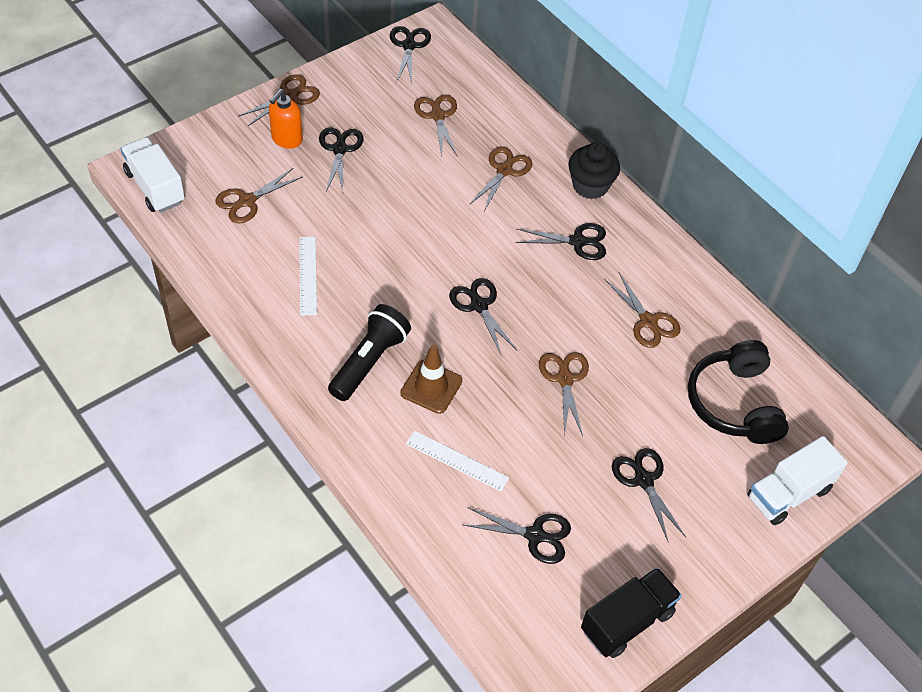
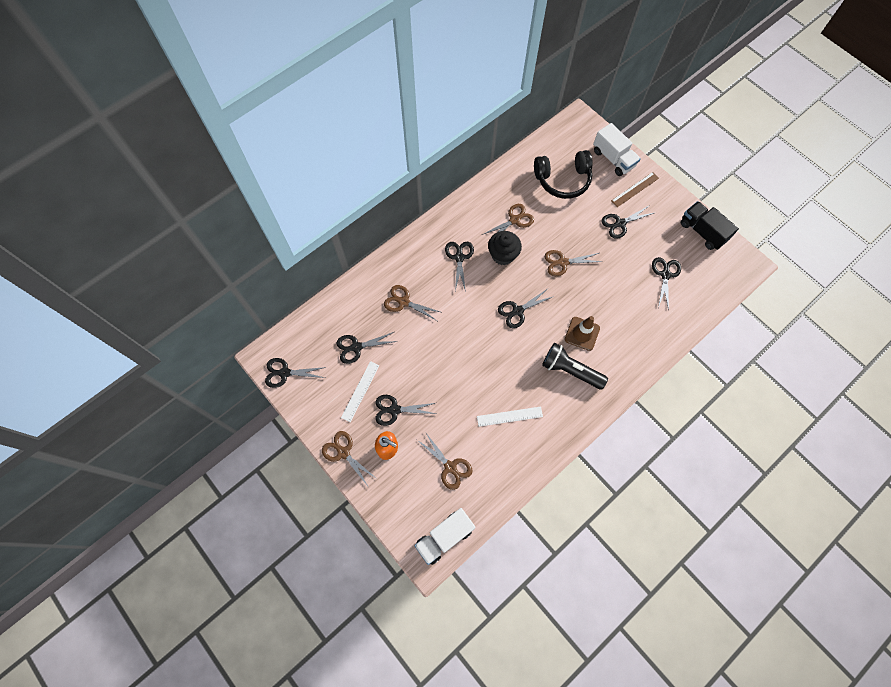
camera: 90 degrees left, 15 degrees up
(437, 116) = (356, 347): brown scissors -> black scissors
(457, 461) = (628, 316): white ruler -> white ruler (360, 391)
(590, 186) = (412, 251): black cupcake -> black cupcake (503, 255)
(720, 518) = (635, 189): none -> brown ruler

